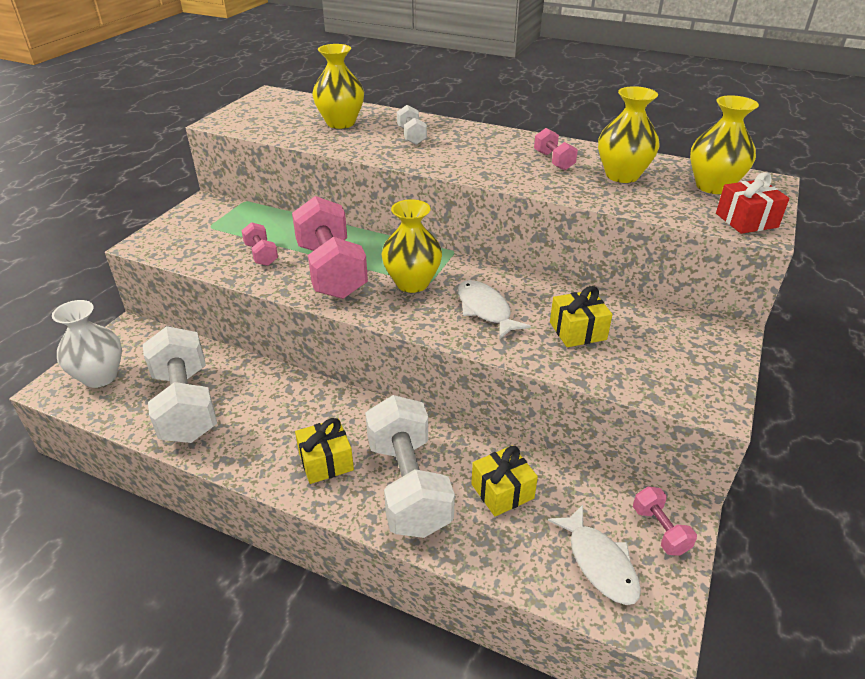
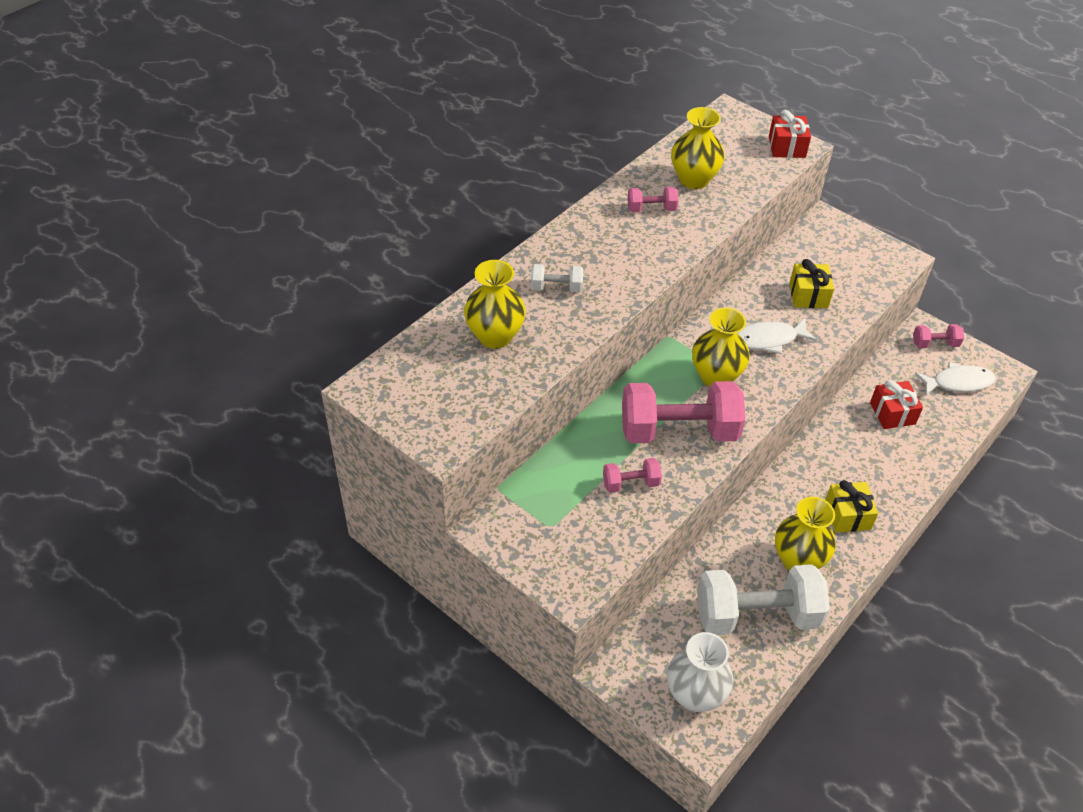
camera: 75 degrees left, 10 degrees up
(408, 485) = (880, 466): white dumbbell -> none
(502, 491) = (892, 413): yellow gift -> red gift
(713, 186) = (728, 140): yellow vase -> yellow vase (798, 560)

